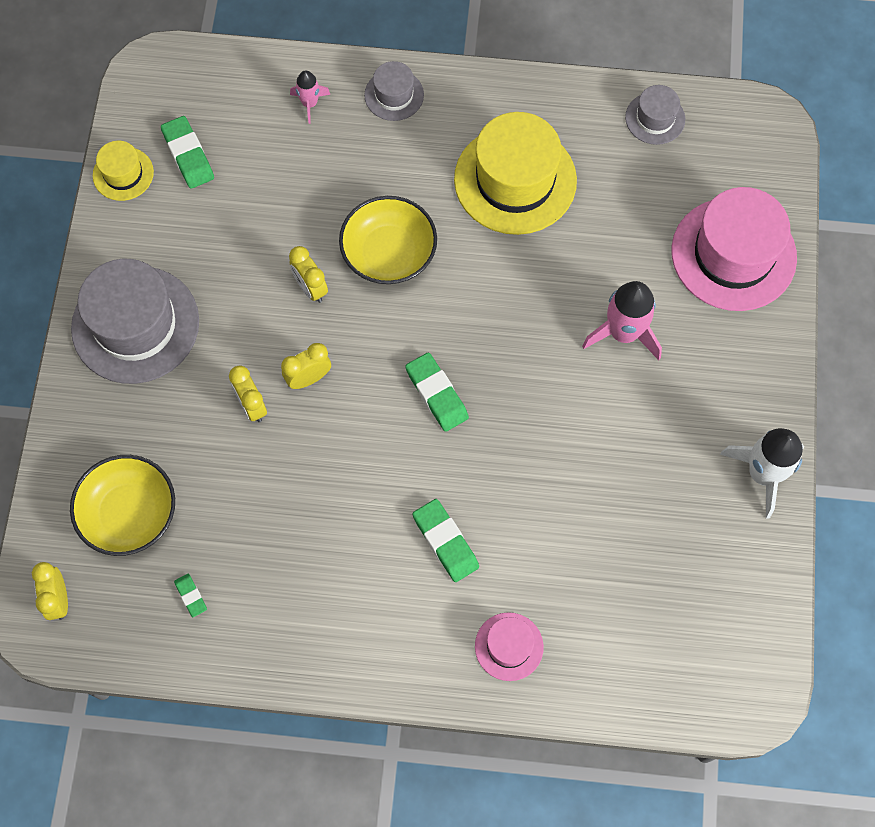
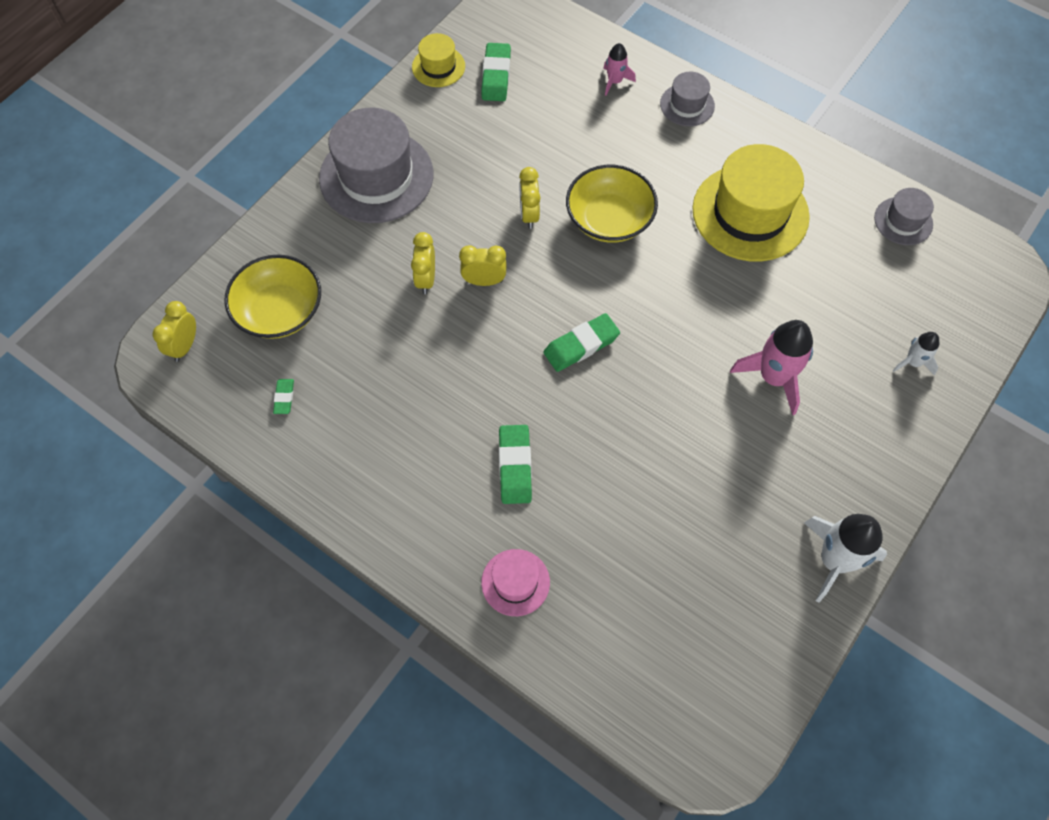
camera: 30 degrees right, 5 degrees down
(437, 394) = (581, 345): green eraser -> green eraser turned 60 degrees clockwise
(733, 254) = (913, 362): pink hat -> white rocket

